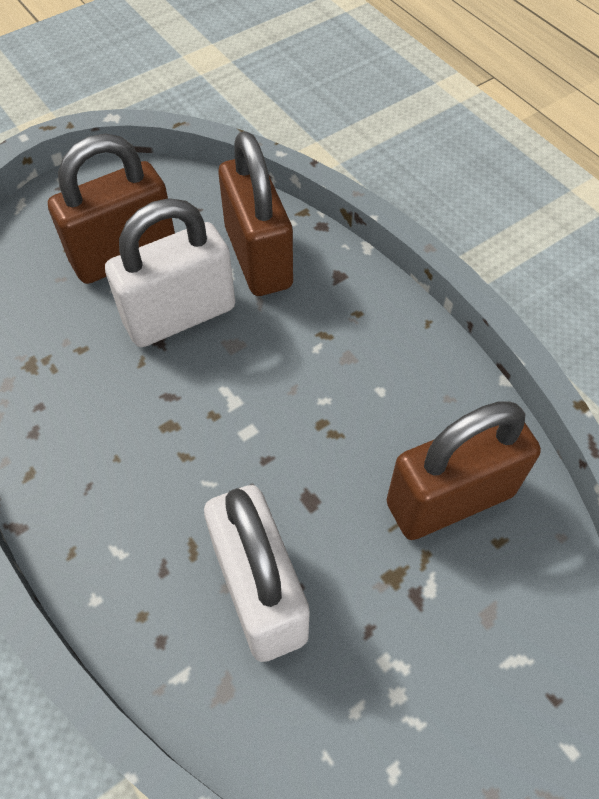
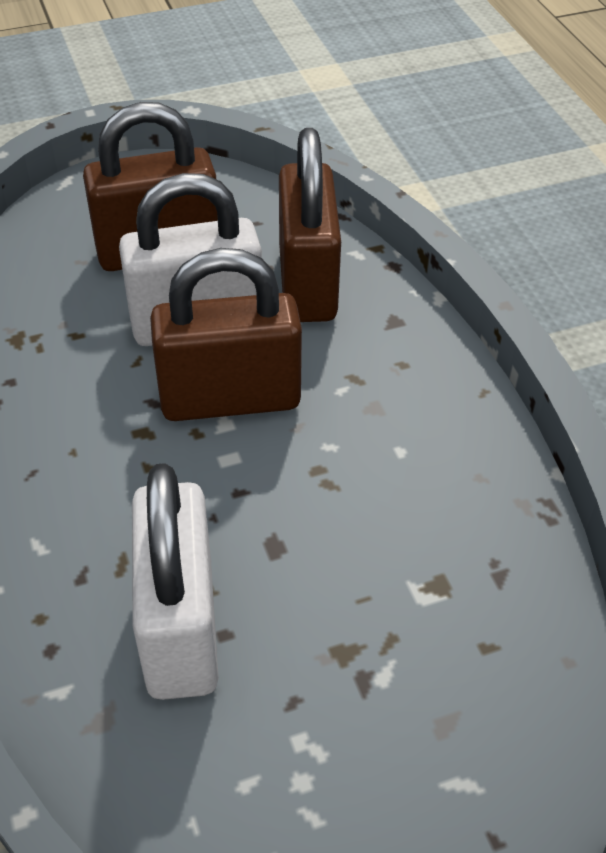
camera: 15 degrees right, 10 degrees down
(449, 499) = (442, 585): brown padlock -> brown padlock (230, 399)

